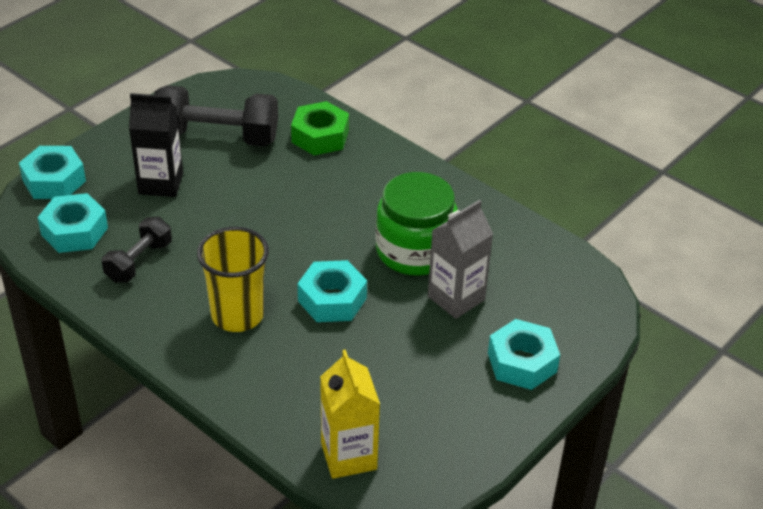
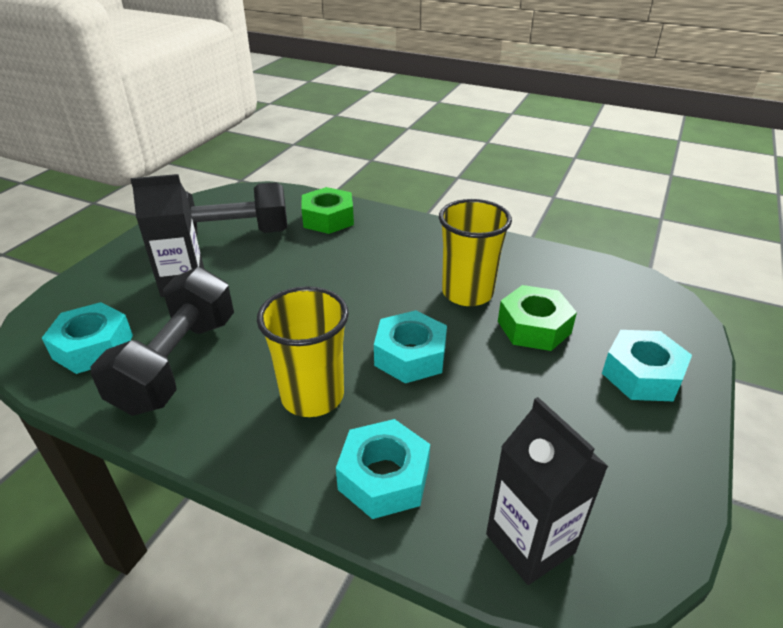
camera: 15 degrees left, 5 degrees down
(54, 181) = (62, 302): turquoise nut -> turquoise nut (384, 477)
(139, 262) = (177, 363): black dumbbell -> black dumbbell, size x1.74
(348, 456) = (530, 543): yellow carton -> black carton
(415, 251) = (467, 293): green jar -> yellow cup
(456, 298) = (534, 327): grey carton -> green nut

